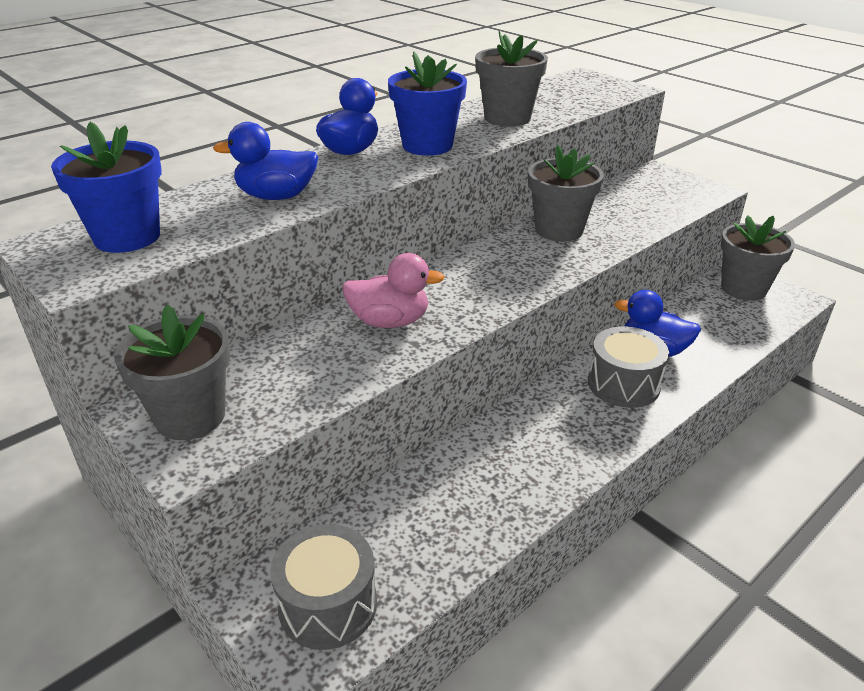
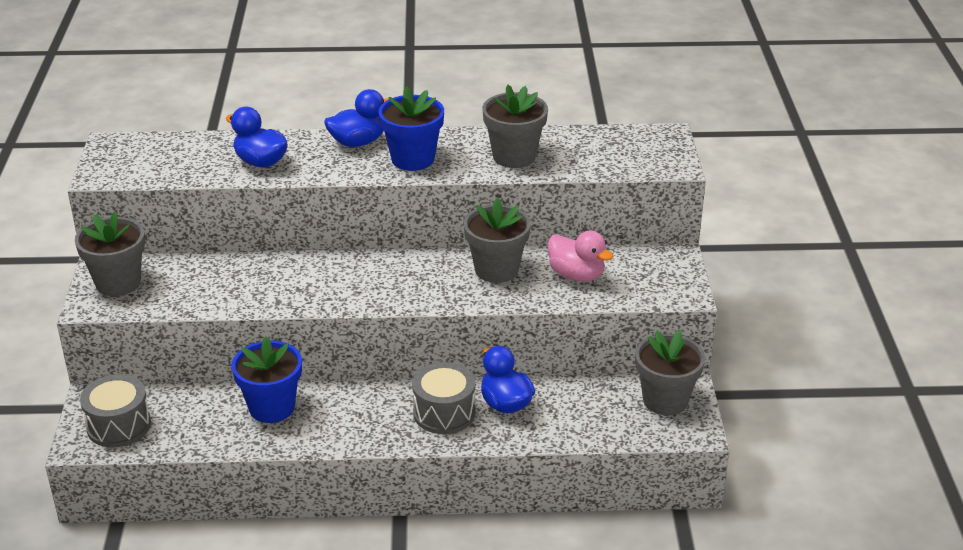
camera: 40 degrees right, 0 degrees up
(127, 237) = (151, 157): blue flower pot -> blue flower pot (272, 407)
(390, 321) = (284, 281): pink duck -> pink duck (576, 275)

